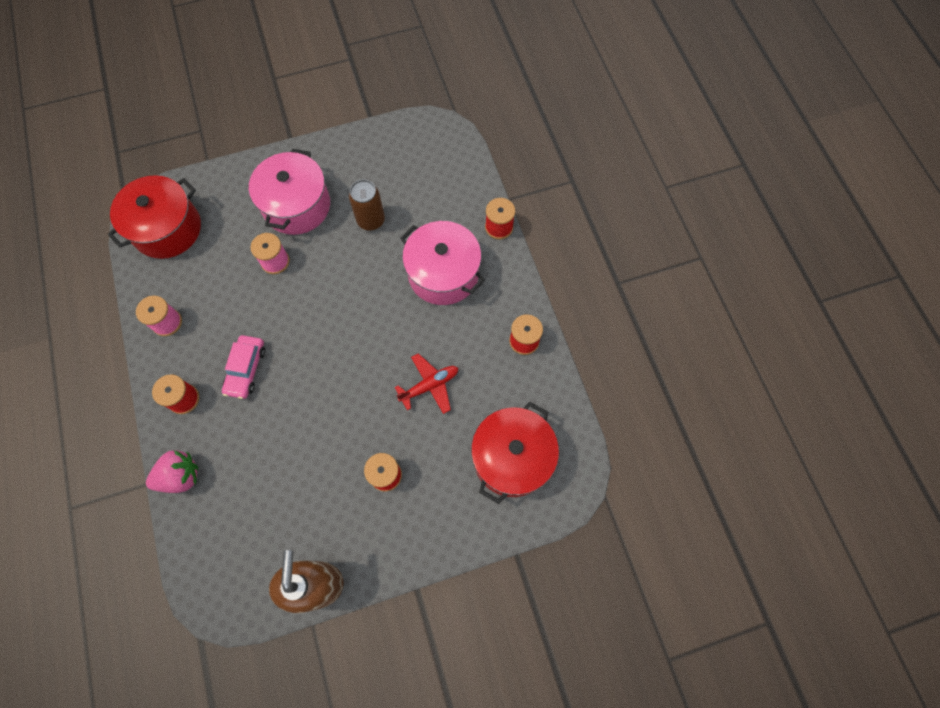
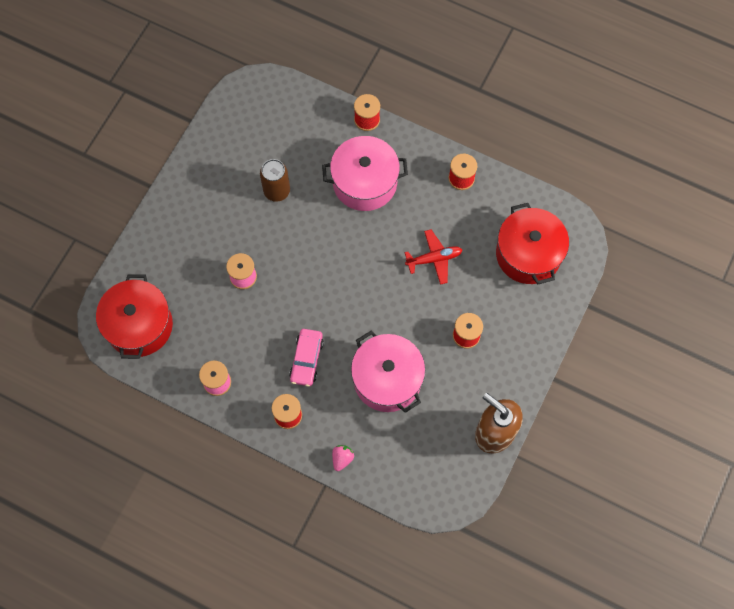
camera: 45 degrees left, 0 degrees up
(180, 476) = (342, 459): pink strawberry -> pink strawberry, size x0.60
(246, 369) = (306, 359): pink car -> pink car turned 45 degrees clockwise
(296, 206) = (213, 227): pink pot -> pink pot (387, 379)
(429, 386) = (434, 259): red plane -> red plane turned 60 degrees clockwise

